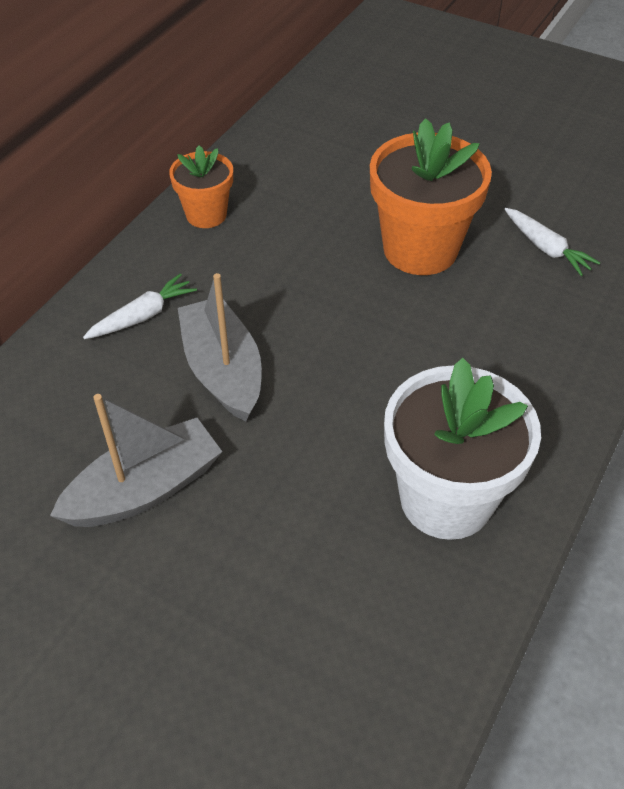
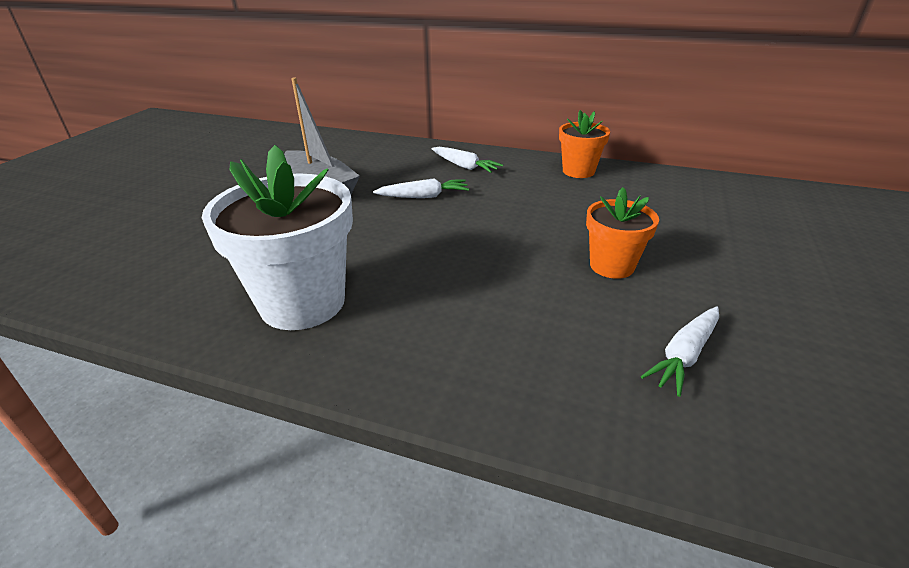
camera: 80 degrees right, 15 degrees down
(223, 370) = (424, 196): grey boat -> white carrot
(420, 249) = (612, 266): orange flower pot -> orange flower pot, size x0.57

